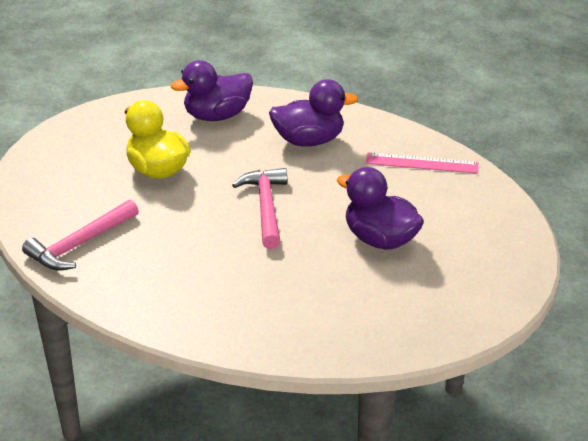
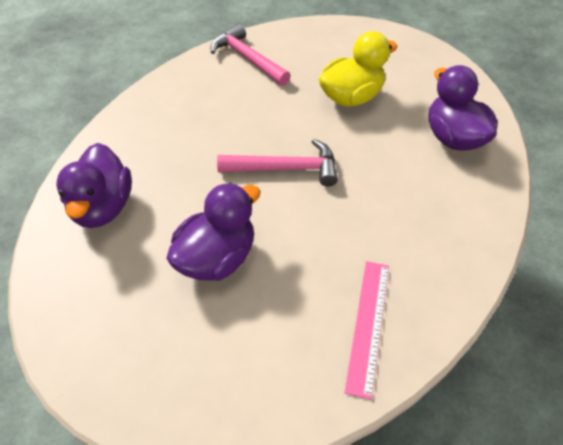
camera: 95 degrees right, 15 degrees up
(309, 141) = (411, 211): purple duck -> purple duck (103, 207)

